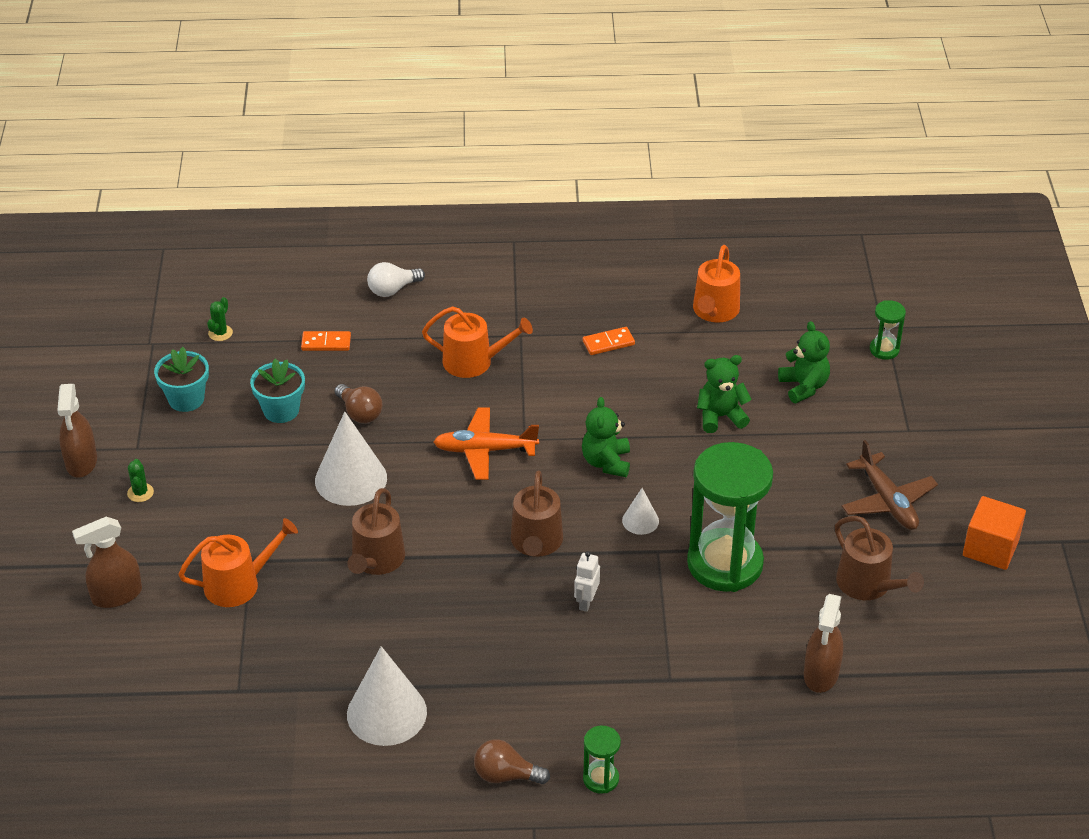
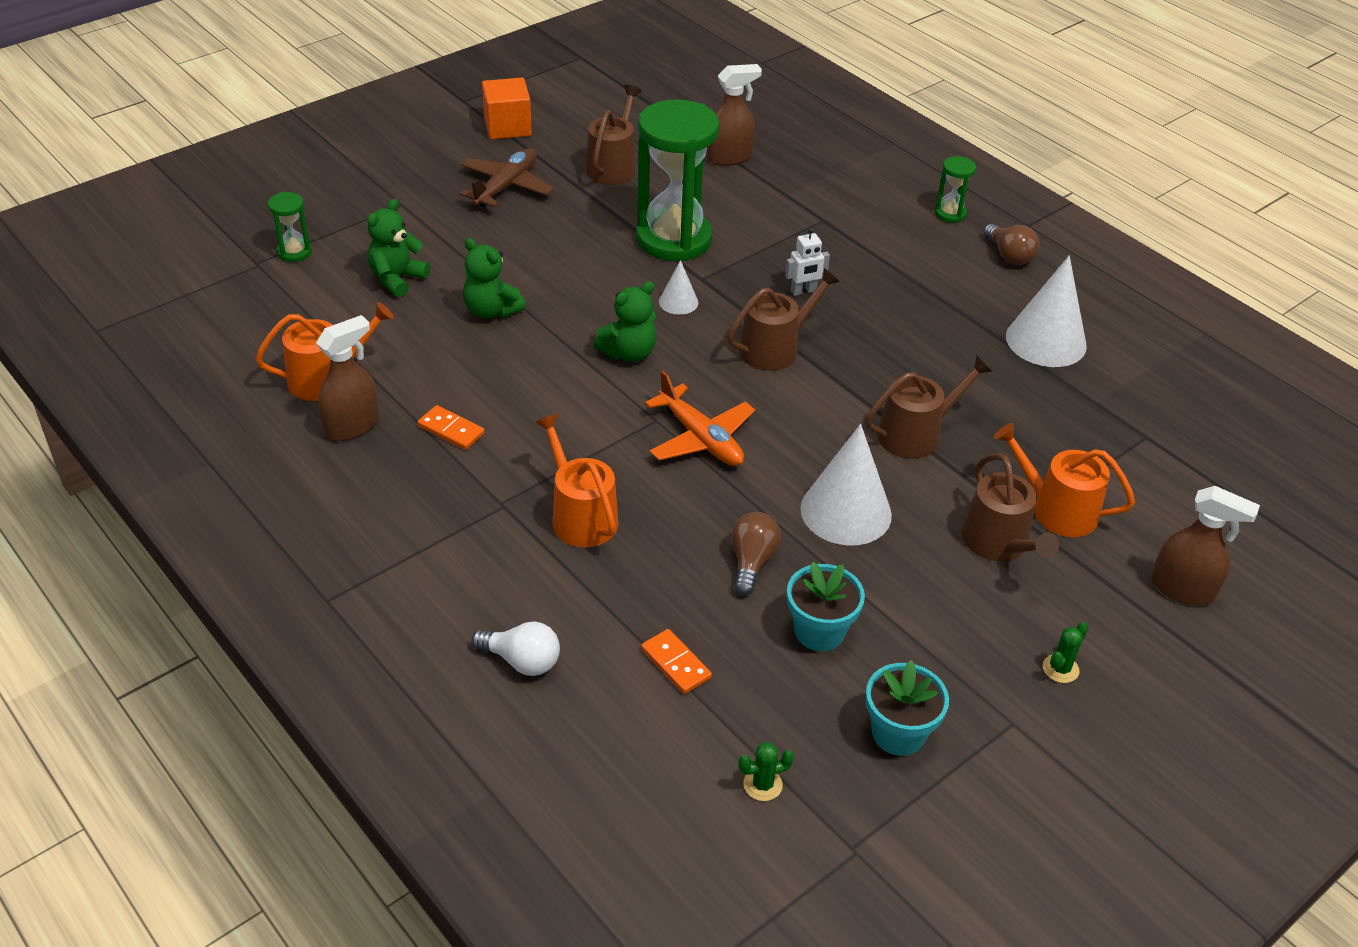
camera: 130 degrees left, 0 degrees up
(81, 462) = (1091, 759): brown spray bottle -> brown spray bottle (352, 426)
(247, 533) = (999, 544): none -> brown watering can

